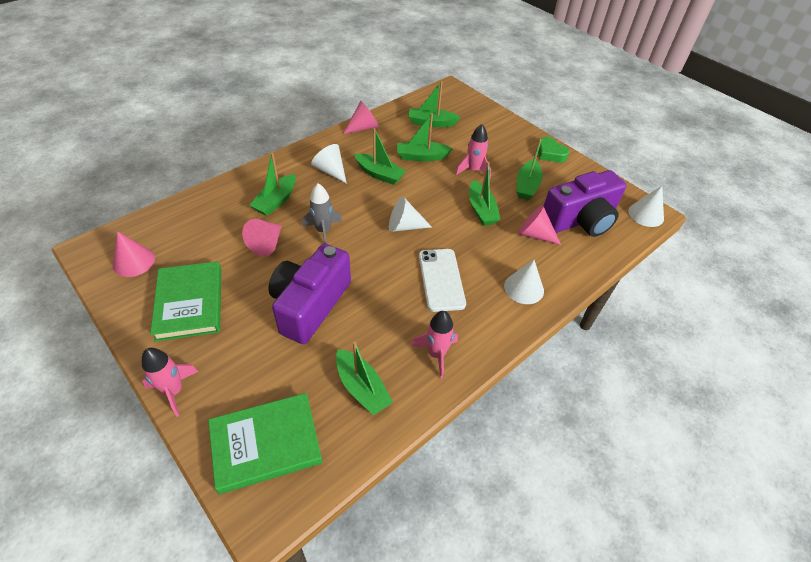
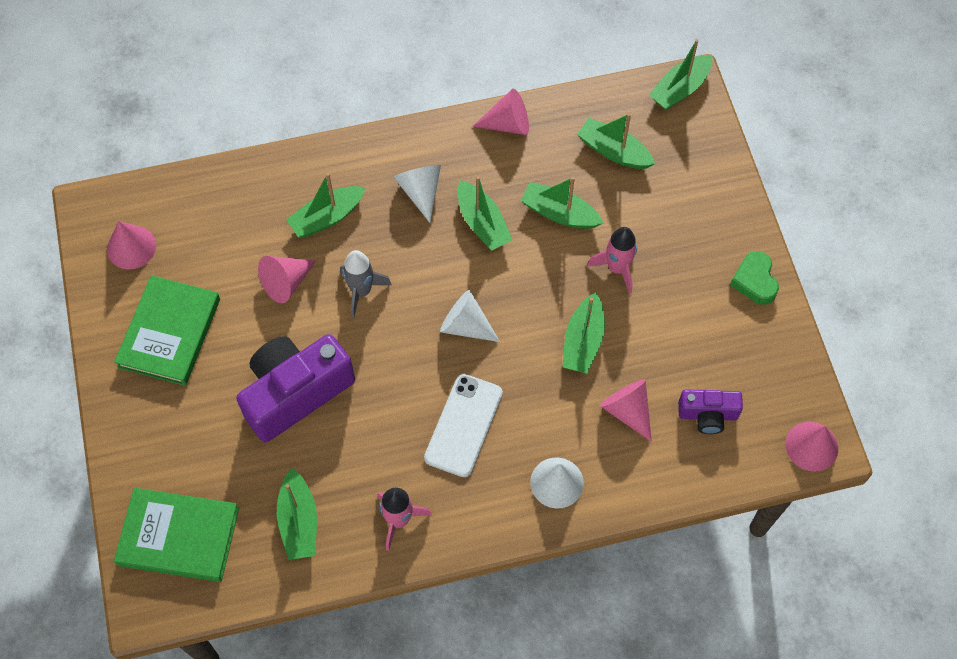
camera: 30 degrees right, 15 degrees up
(174, 391) = (116, 437): pink rocket -> none
(527, 186) = (675, 326): green boat -> green boat (680, 89)
(580, 220) = (707, 415): purple camera -> purple camera, size x0.52
(646, 214) = (811, 446): white cone -> pink cone

